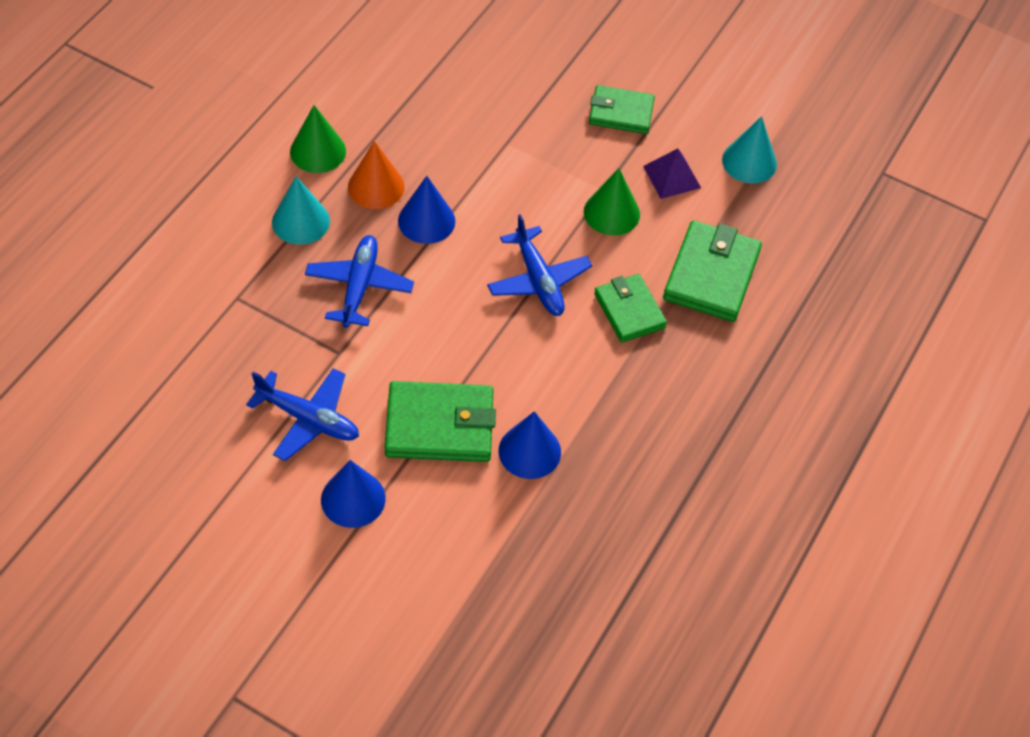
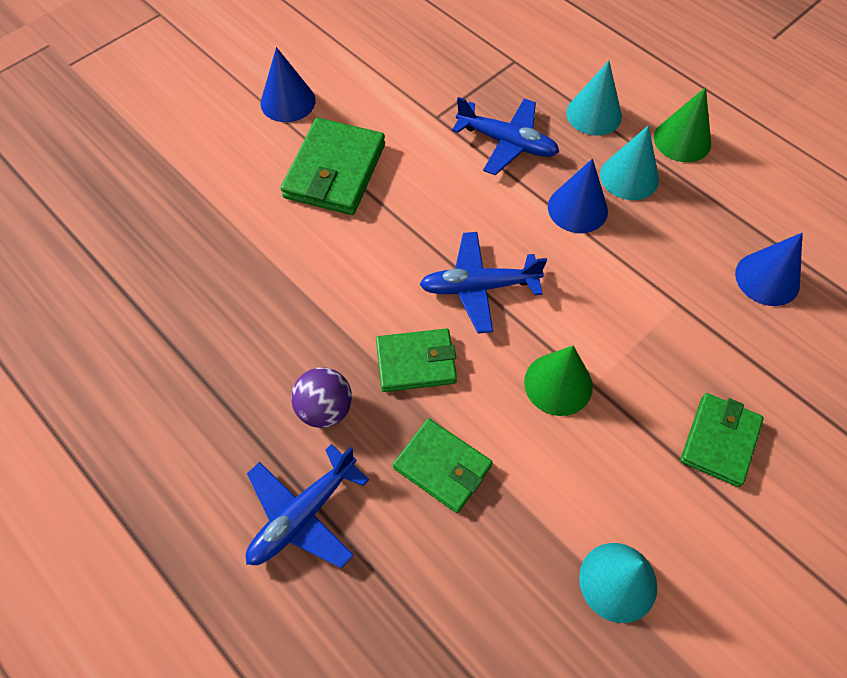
camera: 110 degrees right, 5 degrees up
(308, 419) = (375, 87): blue plane -> blue plane (303, 515)
(376, 187) = (629, 177): orange cone -> turquoise cone
(529, 451) = (281, 231): blue cone -> blue cone (767, 278)
(672, 177) = (604, 470): purple pyramid -> none
(696, 364) = (325, 409): none -> purple ball
(711, 275) = (442, 467): green wallet -> green wallet, size x0.66

